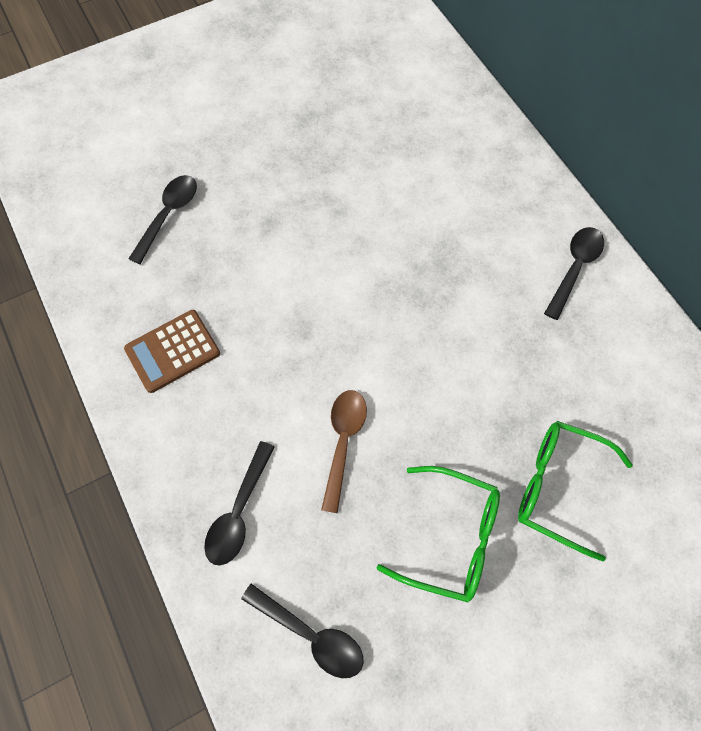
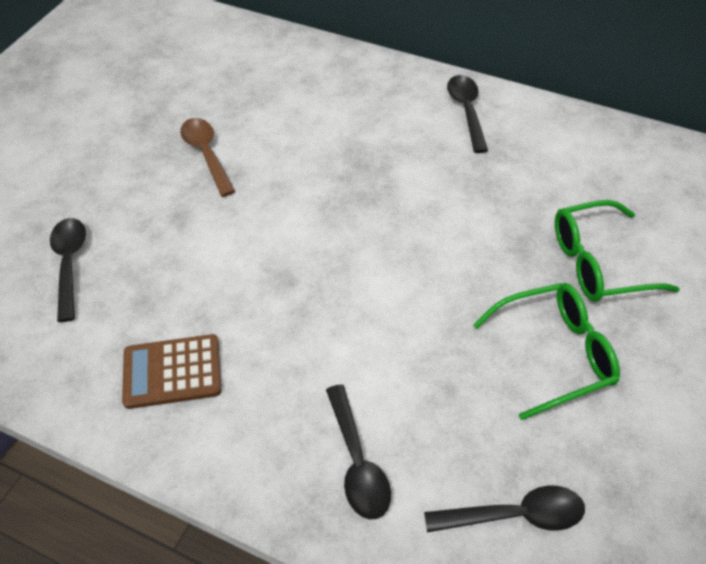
camera: 35 degrees left, 15 degrees down
(173, 351) = (172, 372): brown calculator -> brown calculator turned 60 degrees clockwise
(343, 442) = (400, 342): brown spoon -> brown spoon (206, 154)

